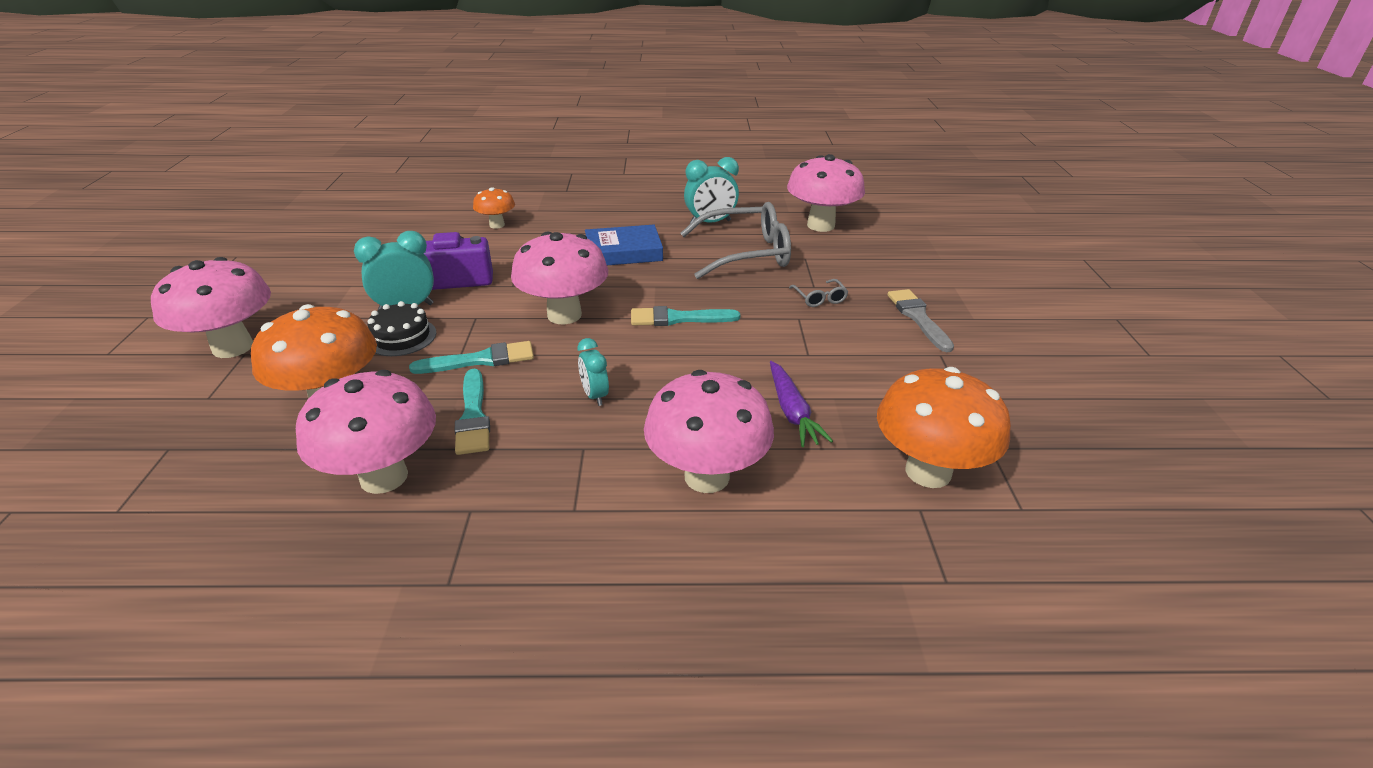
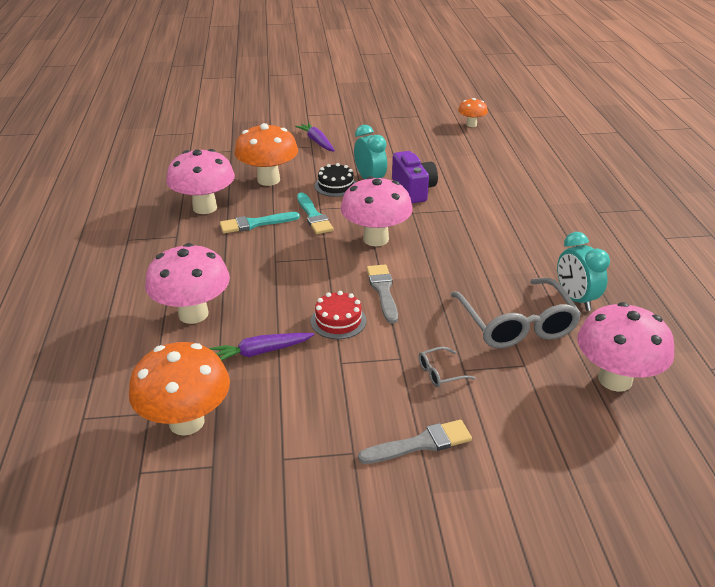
camera: 85 degrees right, 0 degrees up
(233, 347) = (317, 142): pink mushroom -> purple carrot
(497, 225) = (508, 191): orange mushroom -> orange mushroom (471, 124)
(595, 396) = (277, 263): turquoise clock -> none
(623, 252) = (488, 254): blue book -> none
(678, 318) = (383, 291): turquoise brush -> grey brush
(733, 352) = (338, 321): none -> red cake

